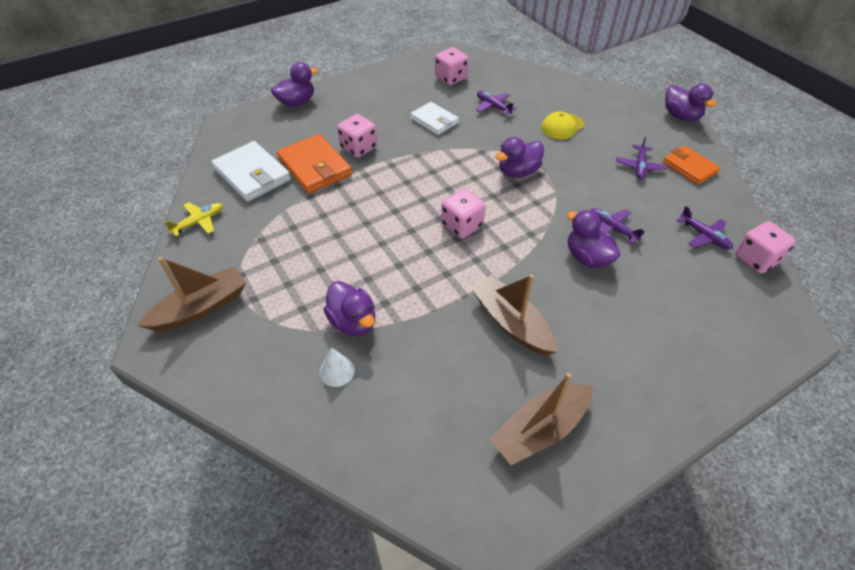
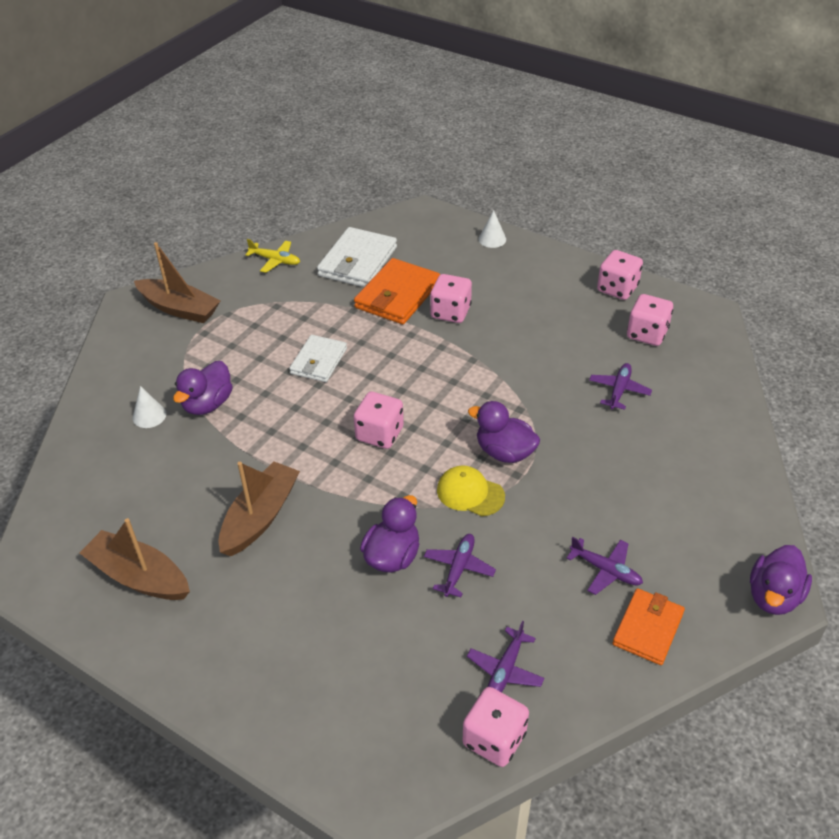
camera: 65 degrees right, 5 degrees down
(296, 102) = (492, 239): purple duck -> white cone
(399, 73) = (617, 289): none -> pink dice
(434, 121) = (546, 350): white wallet -> white wallet (318, 361)
(562, 126) = (632, 468): yellow cap -> yellow cap (470, 493)
(639, 166) = (606, 570): purple plane -> purple plane turned 135 degrees counterclockwise

